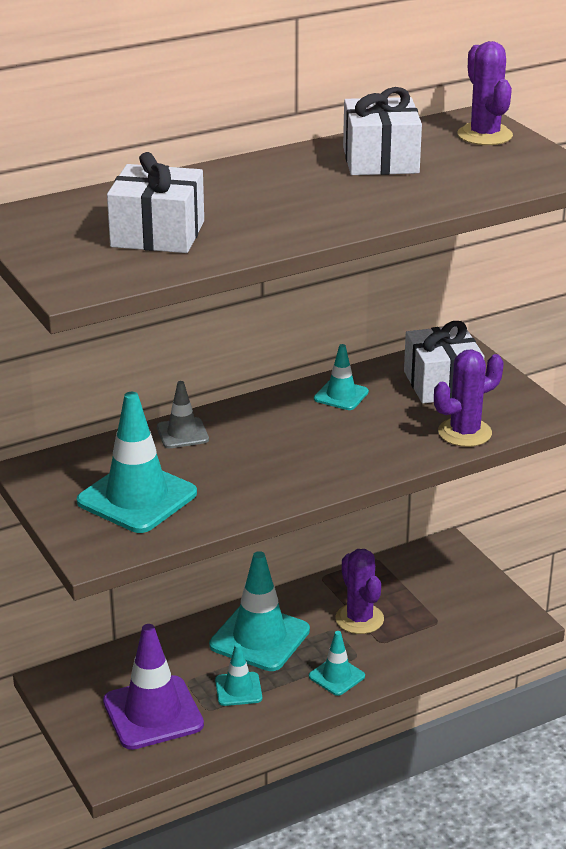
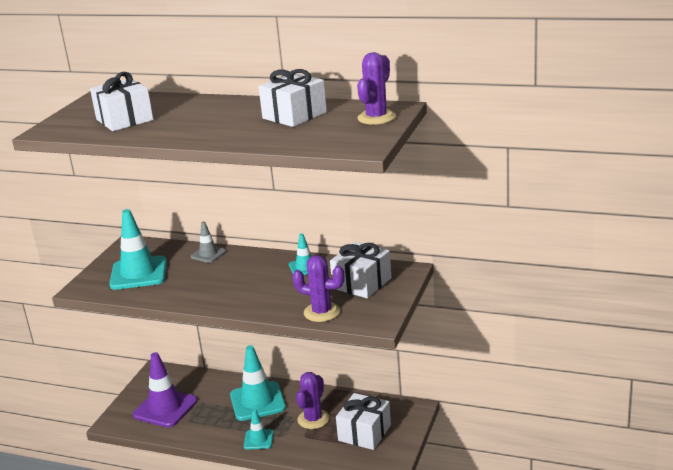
camera: 50 degrees right, 5 degrees down
(238, 689) = (211, 419): turquoise traffic cone -> none
(438, 600) = (364, 433): none -> white gift

